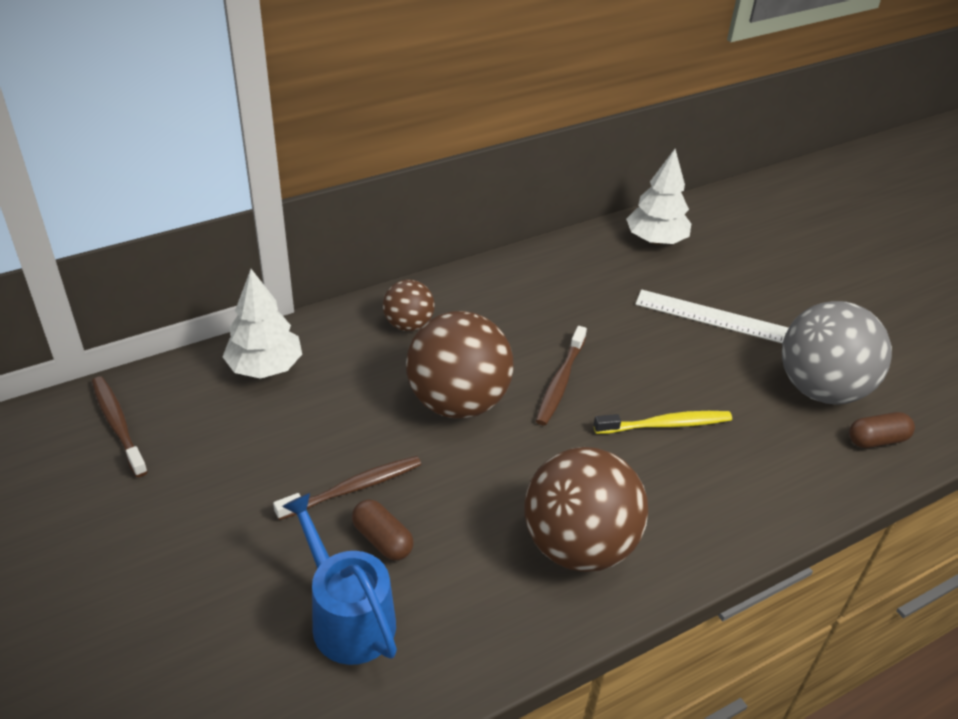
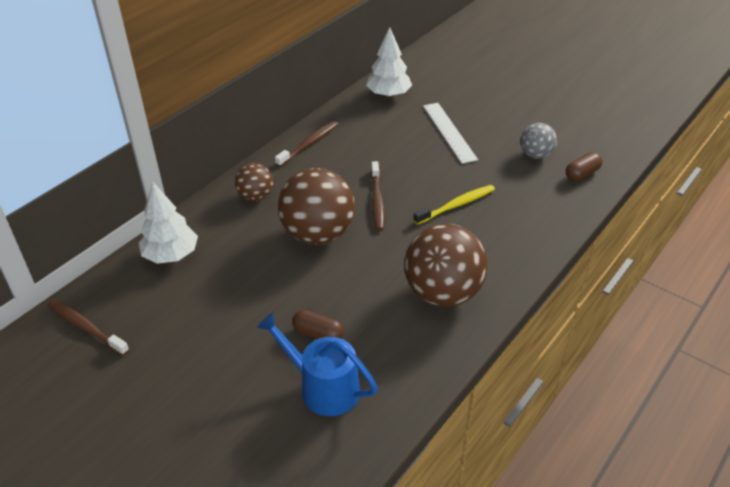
camera: 20 degrees left, 0 degrees up
(353, 488) = (280, 310): brown toothbrush -> brown toothbrush (309, 144)
(711, 317) = (449, 132): white ruler -> white ruler turned 75 degrees clockwise
(821, 389) = (536, 155): grey ball -> grey ball, size x0.53

